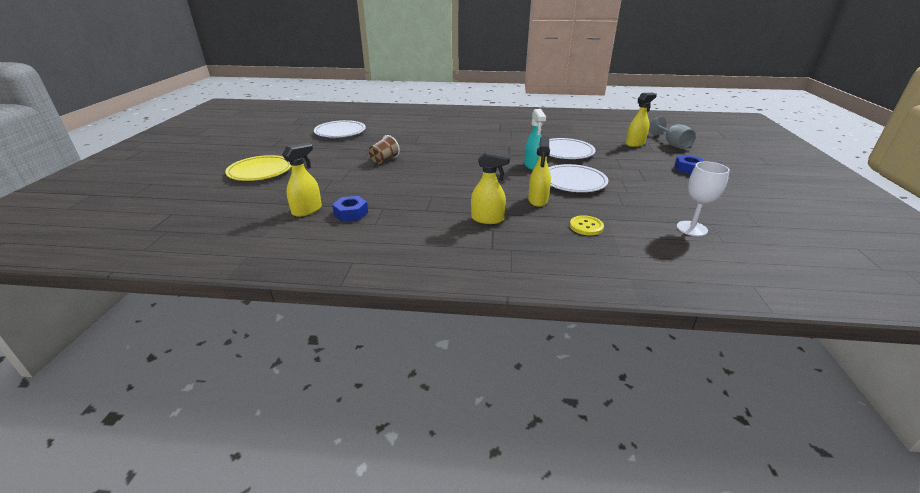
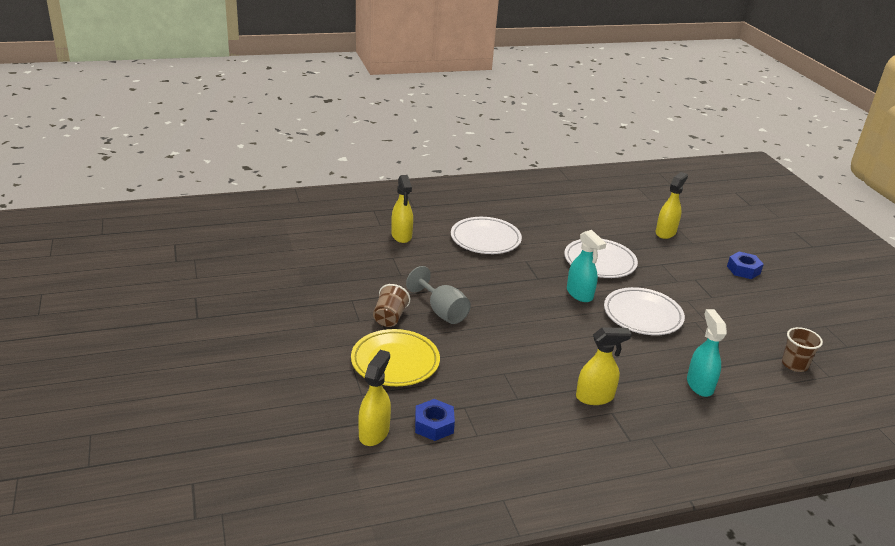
camera: 25 degrees left, 0 degrees up
(260, 171) = (236, 375): yellow plate -> yellow plate (395, 362)
(340, 132) = (273, 269): white plate -> white plate (485, 239)
(538, 200) = (626, 354): yellow spray bottle -> yellow spray bottle (401, 236)
(586, 226) = (699, 385): yellow button -> turquoise spray bottle
(672, 144) = (704, 227): grey goblet -> grey goblet (441, 311)
(691, 228) = (794, 364): white goblet -> brown cup

